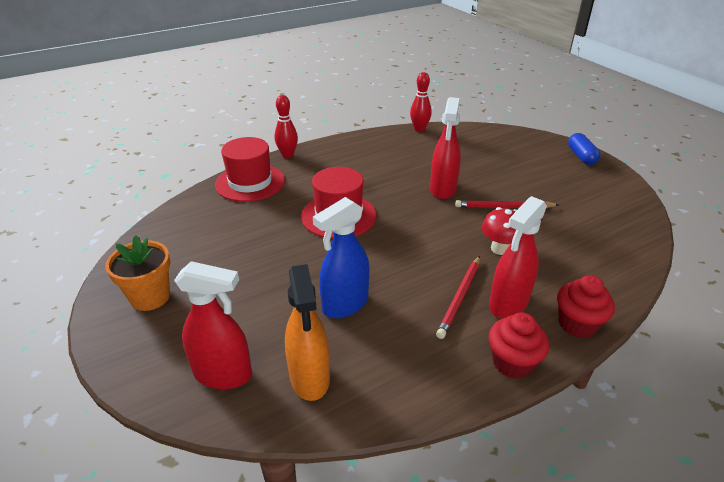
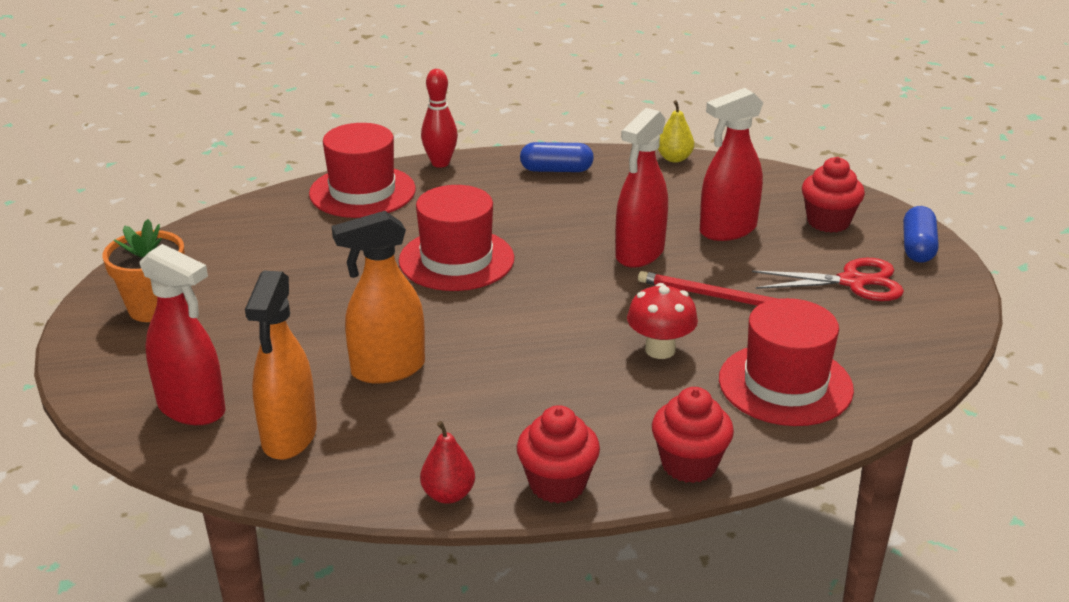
camera: 20 degrees right, 5 degrees down
(345, 304) = (387, 369): blue spray bottle -> orange spray bottle
(359, 147) = (556, 170): none -> blue capsule
(419, 129) = (674, 158): red bowling pin -> yellow pear
(449, 393) = (448, 494): none -> red pear
(460, 298) = (548, 396): red pencil -> none
(508, 304) = (610, 419): red spray bottle -> red spray bottle (727, 230)
(526, 151) = (828, 222): none -> red cupcake
(566, 183) = (852, 282): none -> red scissors
(585, 254) = (785, 384): none -> red hat

